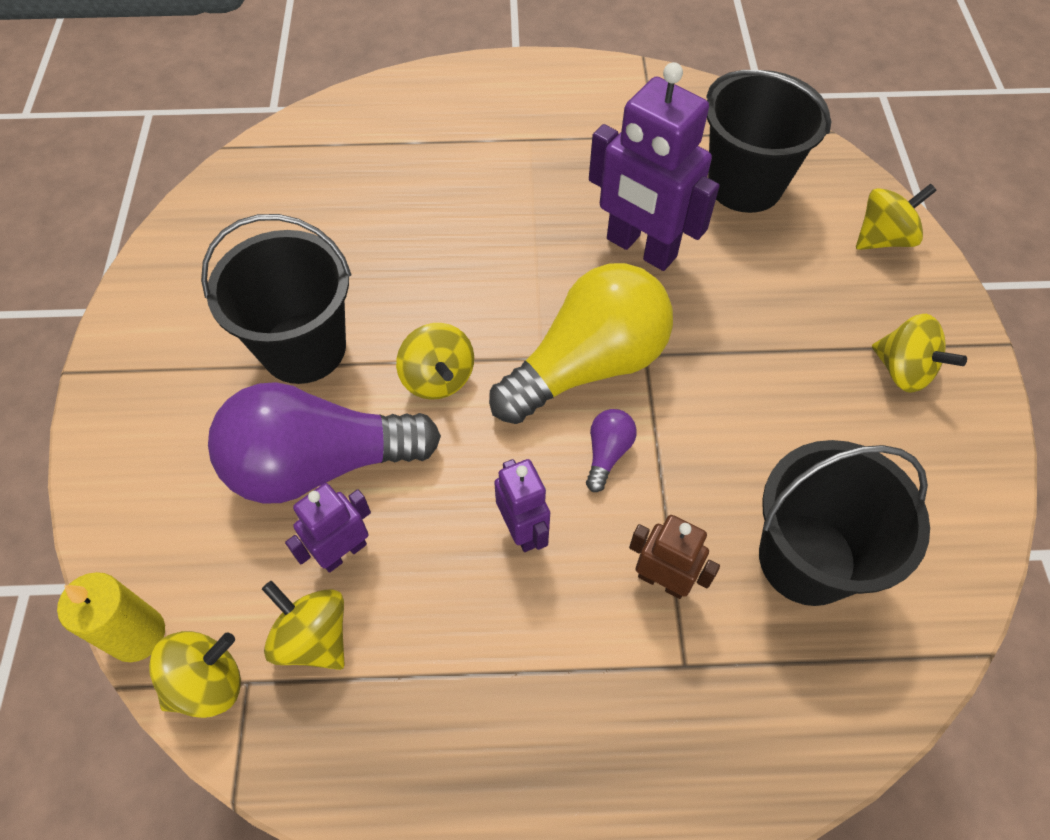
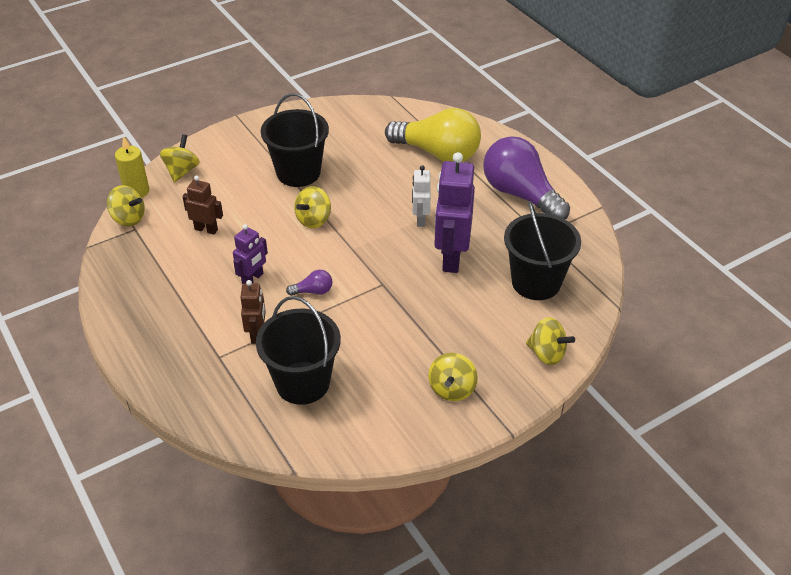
camera: 60 degrees right, 15 degrees down
(313, 637) = (163, 238): yellow spinning top -> yellow spinning top (182, 171)
(319, 464) = (243, 204): purple light bulb -> purple light bulb (520, 194)
(343, 552) = (206, 229): purple robot -> brown robot
(535, 245) = (420, 219): none -> white robot
(588, 365) = (359, 266): yellow light bulb -> yellow light bulb (438, 153)

